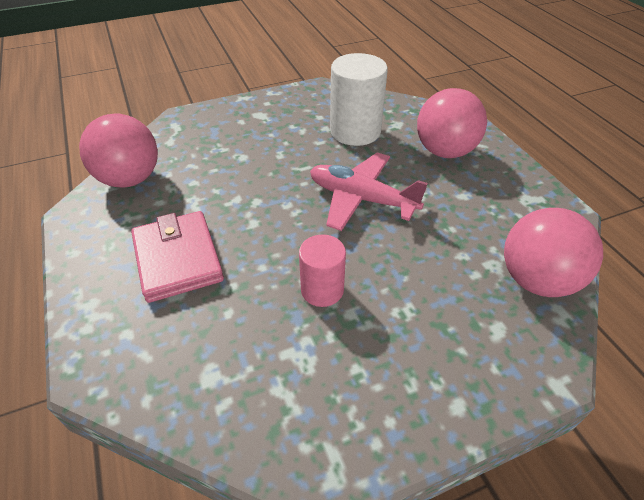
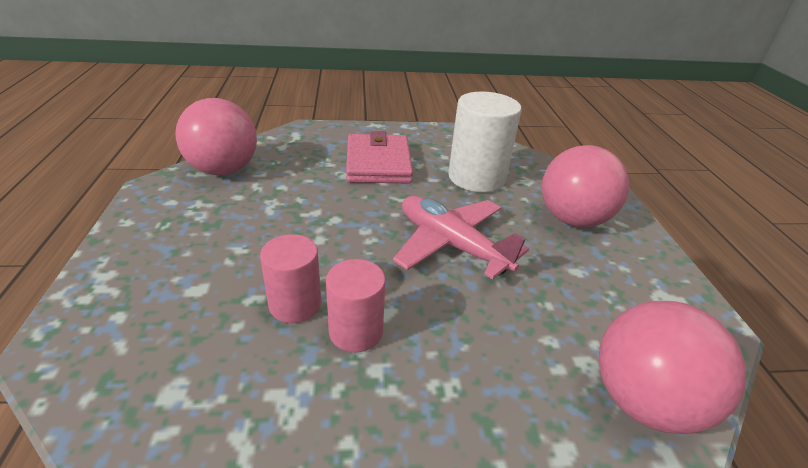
camera: 15 degrees right, 10 degrees down
(178, 259) = (220, 254): pink wallet -> pink wallet (378, 163)
(264, 282) = (295, 304): none -> pink cylinder

